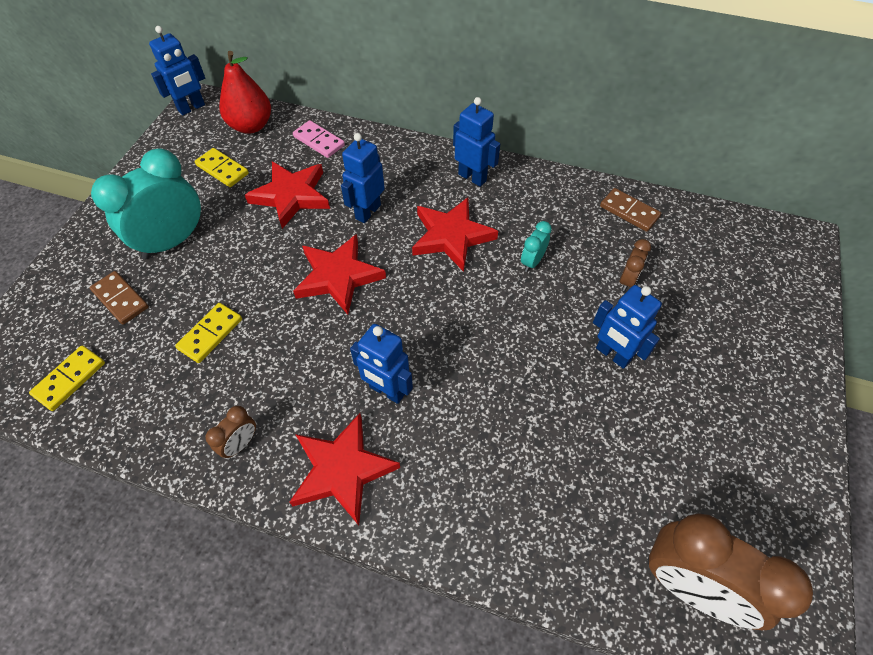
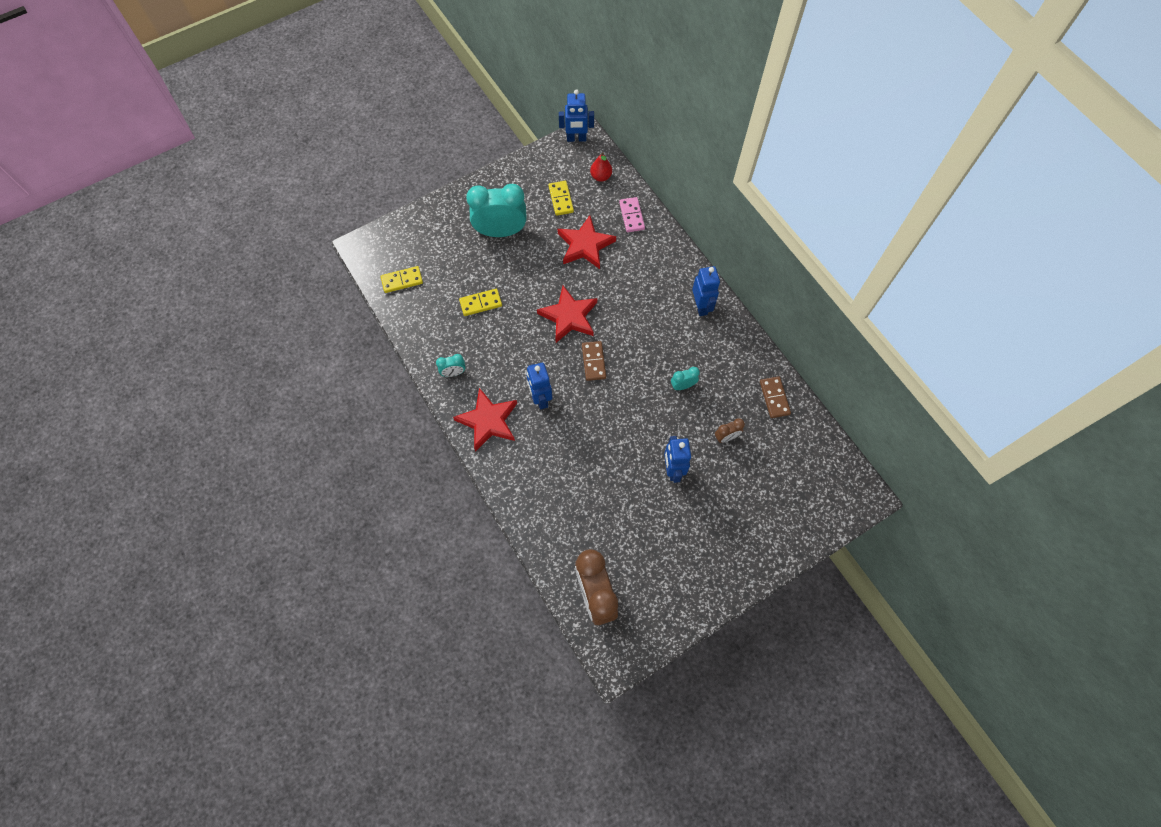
camera: 40 degrees right, 10 degrees up
(120, 299) = (452, 250): brown domino -> brown domino (593, 361)
(240, 444) = (453, 373): brown clock -> turquoise clock
(251, 126) = (601, 176): red pear -> red pear, size x0.60
(367, 212) = (619, 286): blue robot -> none
(451, 236) = (652, 336): red star -> none

